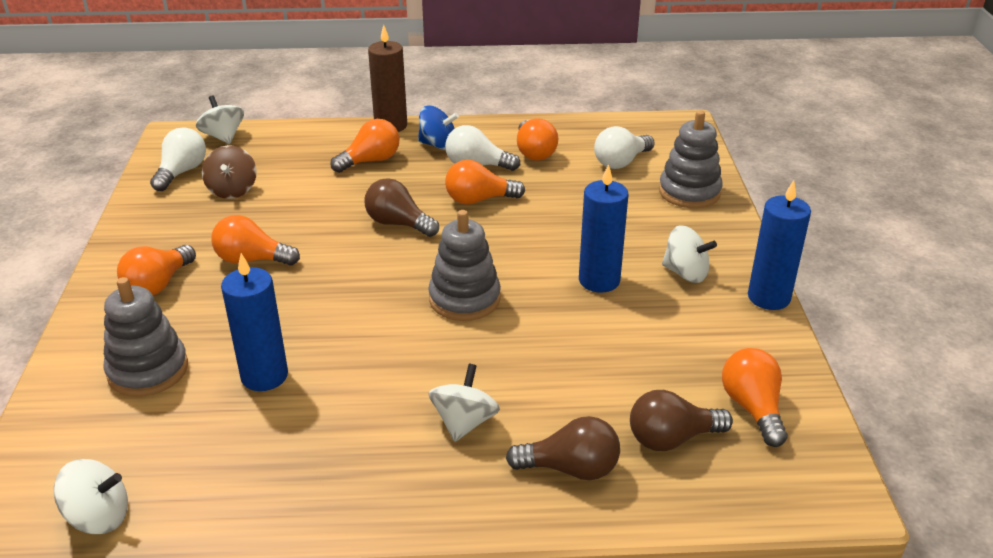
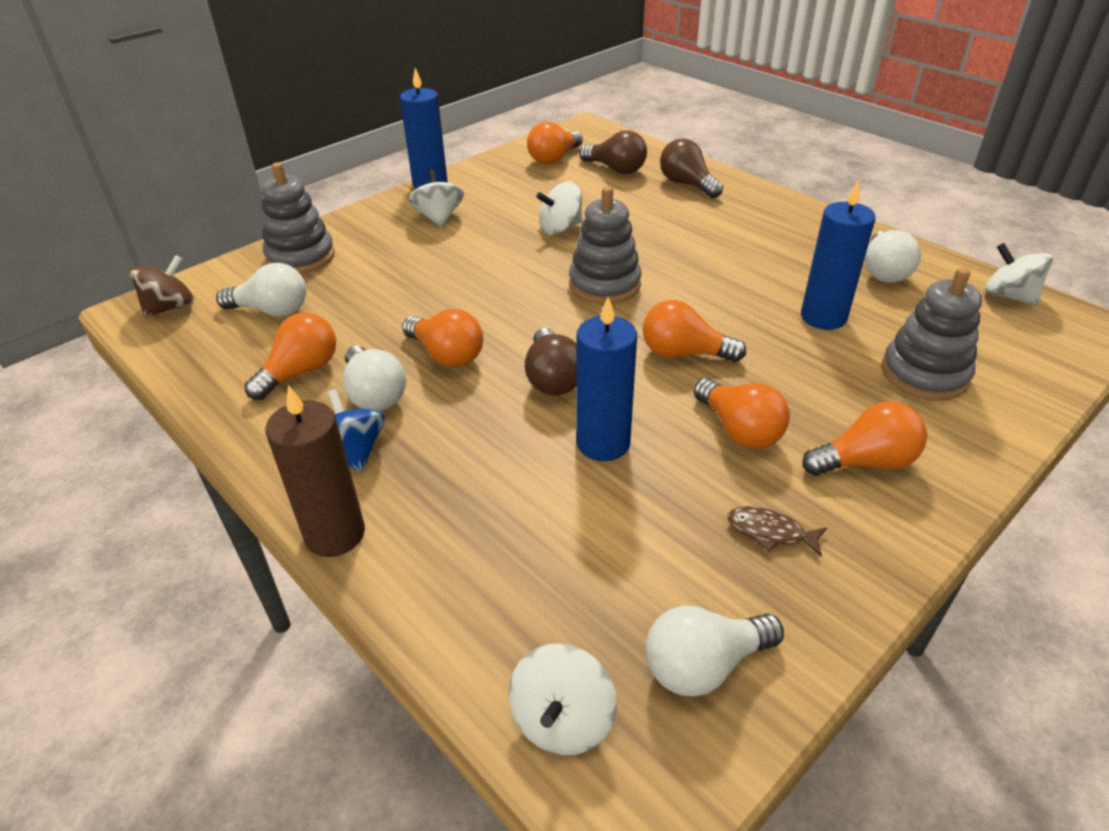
camera: 130 degrees left, 5 degrees up
(190, 225) = (770, 532): none -> brown fish
(232, 190) = (665, 561): brown spinning top -> brown spinning top (170, 307)
(246, 469) = (884, 271): none -> white light bulb
(370, 161) = (453, 485): orange light bulb -> orange light bulb (684, 353)
(464, 422) = (714, 226): white spinning top -> white spinning top (560, 228)
(599, 280) = (496, 244): blue candle -> blue candle (603, 443)

